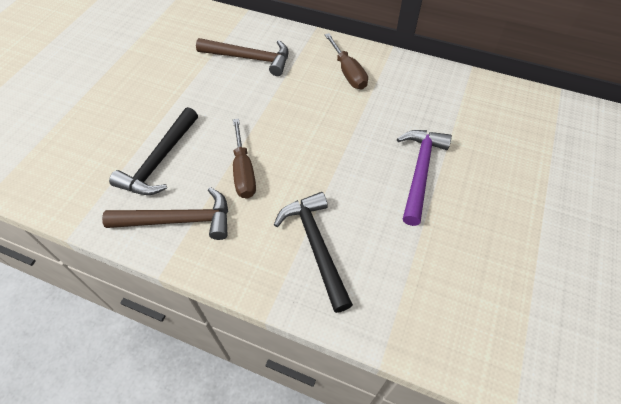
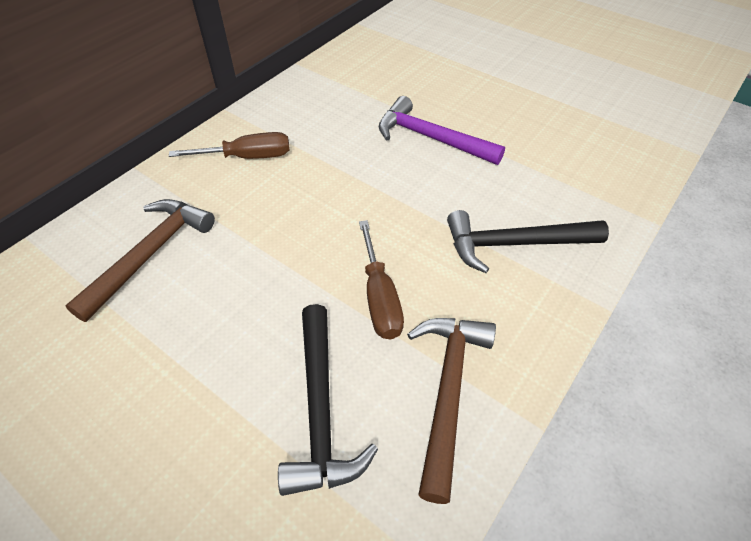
camera: 75 degrees left, 5 degrees down
(159, 161) = (320, 410): black hammer -> black hammer turned 45 degrees clockwise
(243, 171) = (379, 297): brown screwdriver -> brown screwdriver turned 75 degrees clockwise

